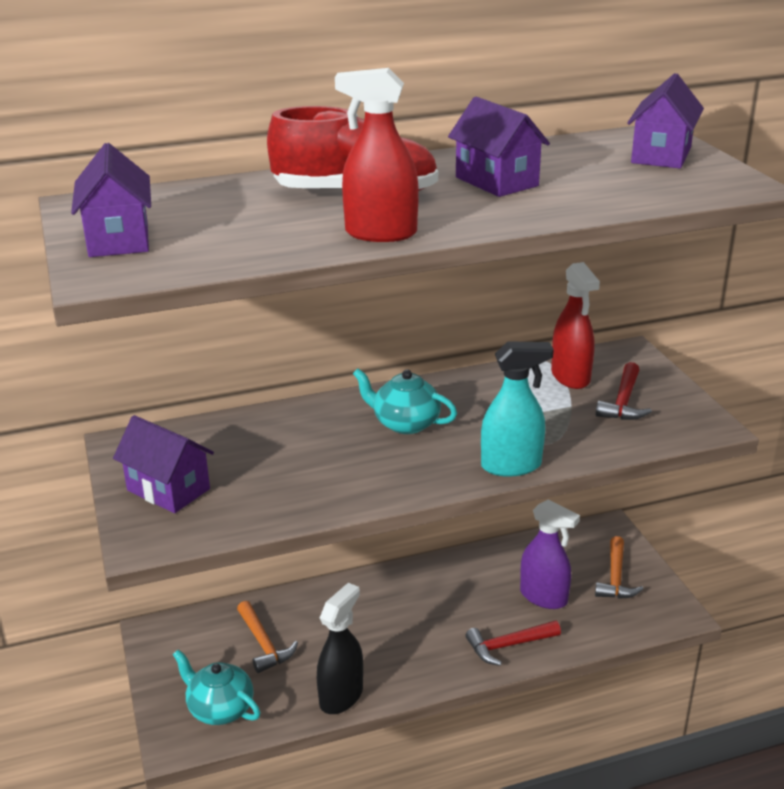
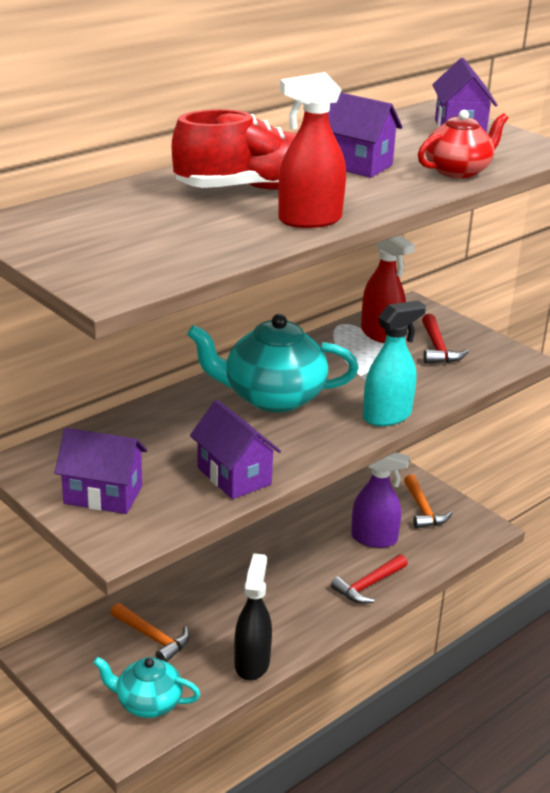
camera: 25 degrees left, 0 degrees up
(118, 239) = (82, 253): purple house -> purple house (234, 476)
(405, 423) = (272, 397): turquoise teapot -> turquoise teapot, size x1.61
(608, 200) = (458, 171): none -> red teapot

